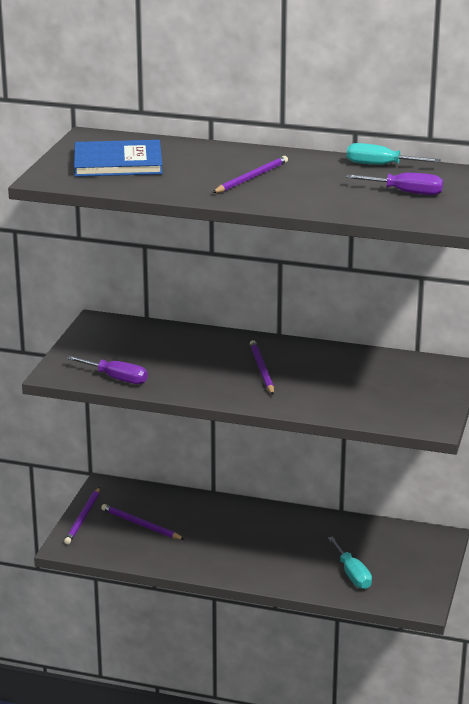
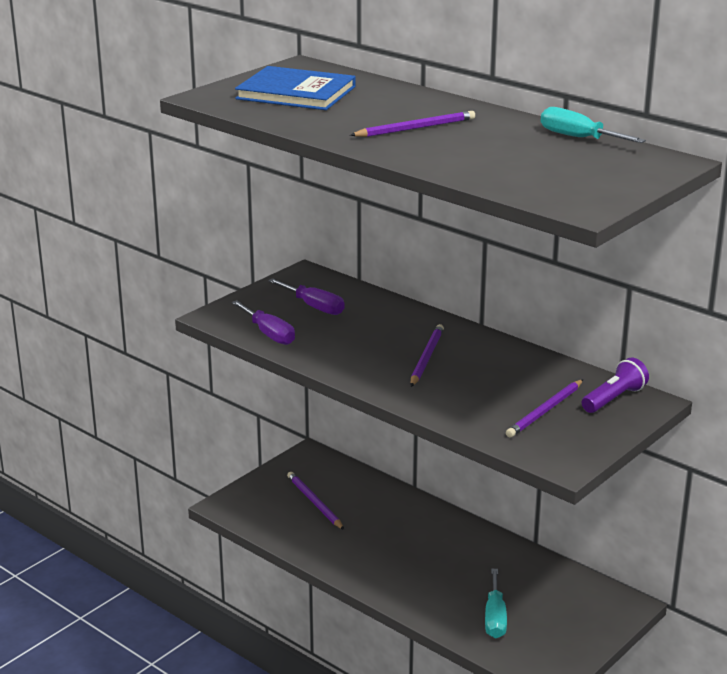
camera: 25 degrees right, 0 degrees up
(83, 518) = (264, 481): purple pencil -> purple pencil (545, 411)
(406, 192) = (573, 170): purple screwdriver -> purple screwdriver (314, 307)
(428, 370) = (614, 399): none -> purple flashlight

